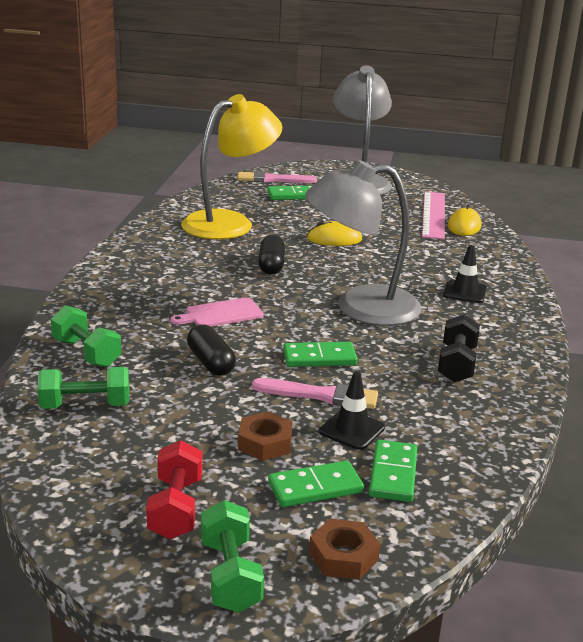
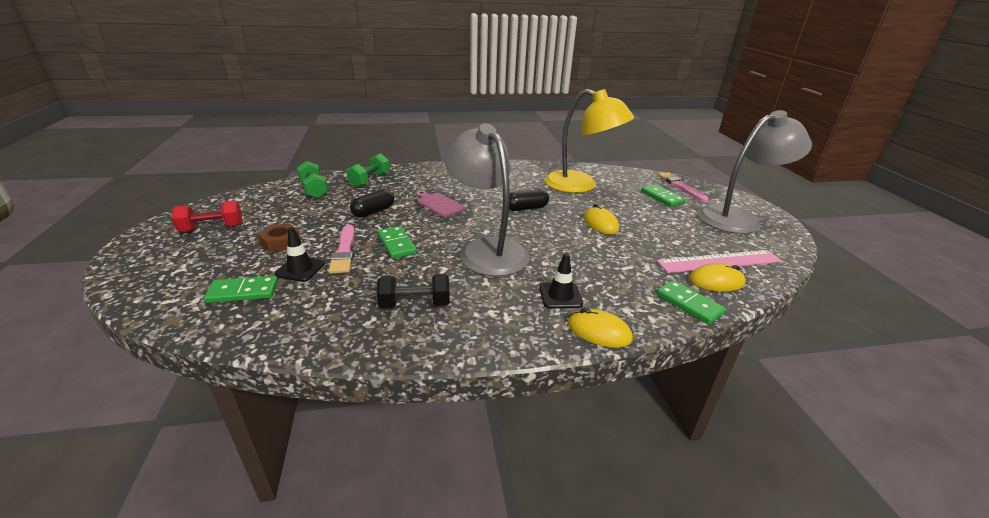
camera: 70 degrees right, 5 degrees up
(230, 575) = (145, 252): green dumbbell -> none
(315, 487) = (229, 265): green domino -> green domino (689, 304)
(343, 556) = (151, 285): brown nut -> none
(522, 290) = (599, 331): none -> yellow mouse

